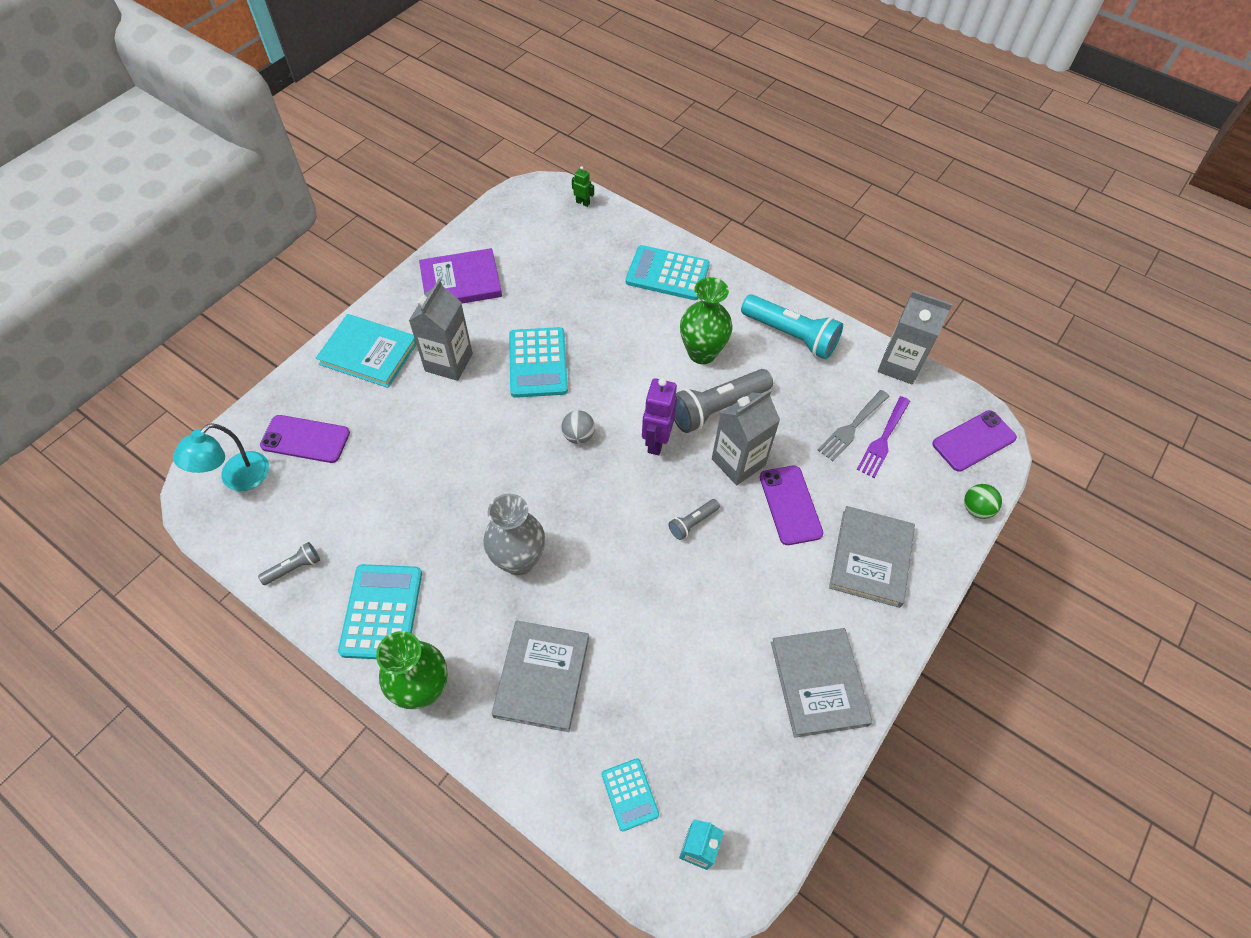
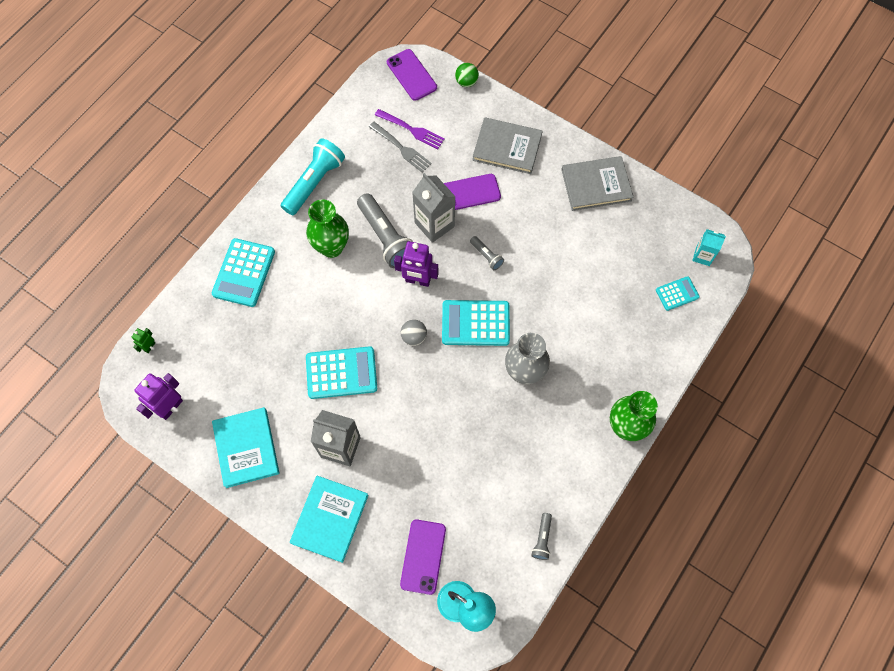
camera: 90 degrees left, 10 degrees up
(294, 568) = (542, 539): grey flashlight -> grey flashlight turned 135 degrees counterclockwise
(382, 612) = (572, 465): turquoise calculator -> turquoise calculator (475, 323)
(461, 282) = (246, 448): purple book -> turquoise book
(514, 221) = (170, 407): none -> purple robot
(542, 676) = (609, 350): grey book -> none
(899, 365) = (344, 112): grey carton -> none

